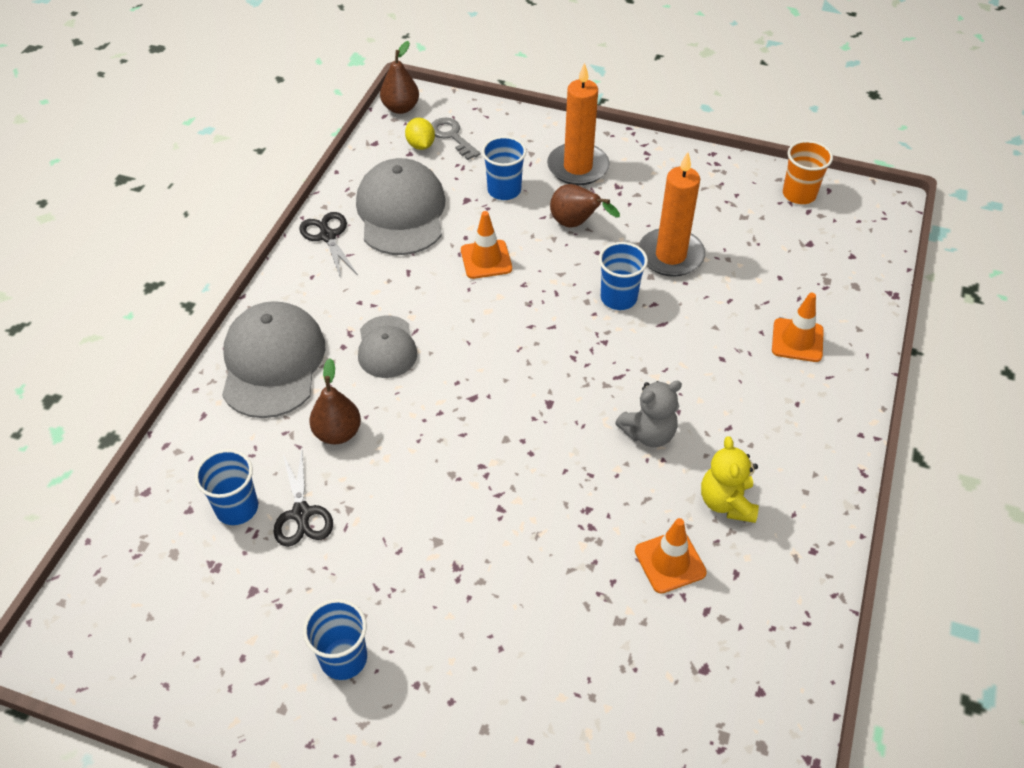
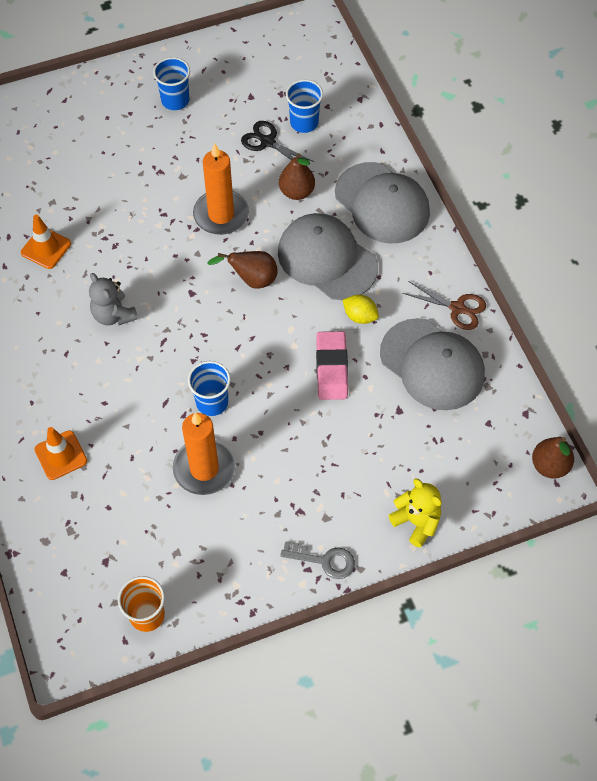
camera: 140 degrees right, 10 degrees up
(328, 236) = (457, 308): black scissors -> brown scissors
(386, 347) = (327, 259): grey cap -> grey cap, size x1.70
(421, 145) = (489, 438): yellow lemon -> yellow lemon (360, 316)
(452, 136) = (477, 466): grey key -> grey key (324, 560)
(486, 259) = (331, 368): orange traffic cone -> pink eraser
(504, 190) = (381, 440): blue cup -> none
(576, 224) = (298, 447): brown pear -> brown pear (252, 279)
(578, 167) = (348, 508): orange candle -> orange candle (221, 215)
(648, 433) = (114, 315): grey teddy bear -> grey teddy bear turned 60 degrees counterclockwise
(726, 502) = (35, 303): yellow teddy bear -> yellow teddy bear (416, 522)

